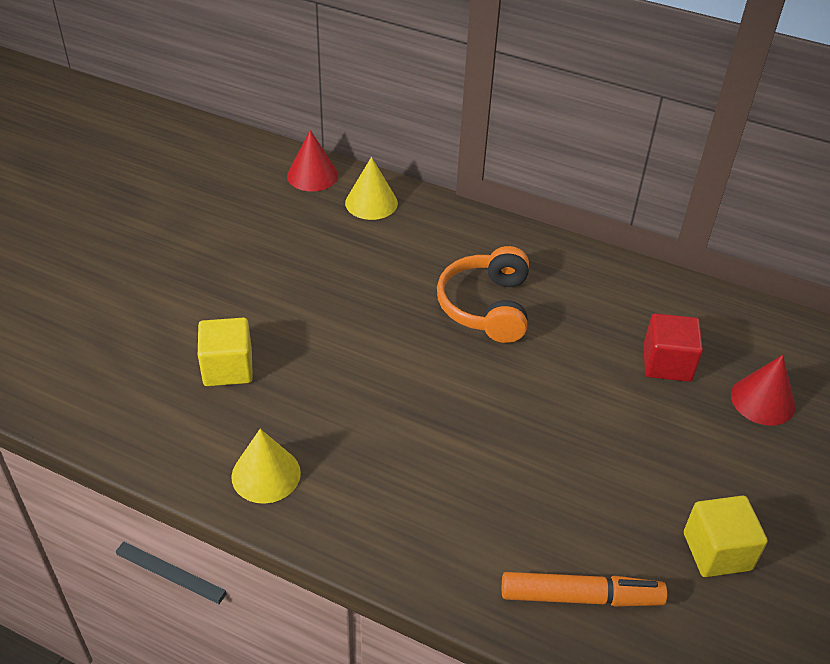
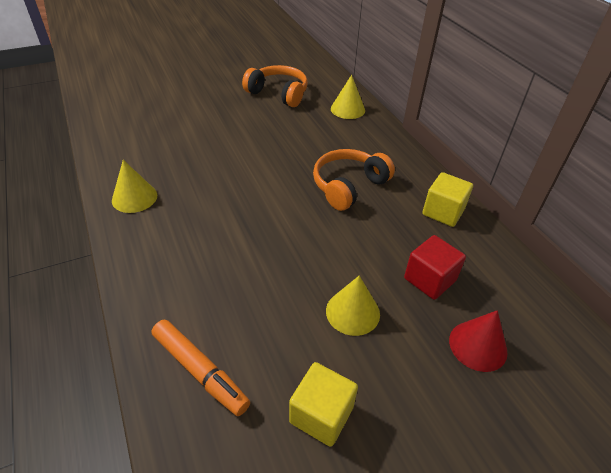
camera: 40 degrees right, 0 degrees up
(228, 368) = (182, 144): yellow cube -> yellow cube (443, 212)
(259, 224) = (278, 94): none -> orange headphones
(312, 175) = (332, 85): red cone -> none
(640, 442) = (352, 312): none -> yellow cone

